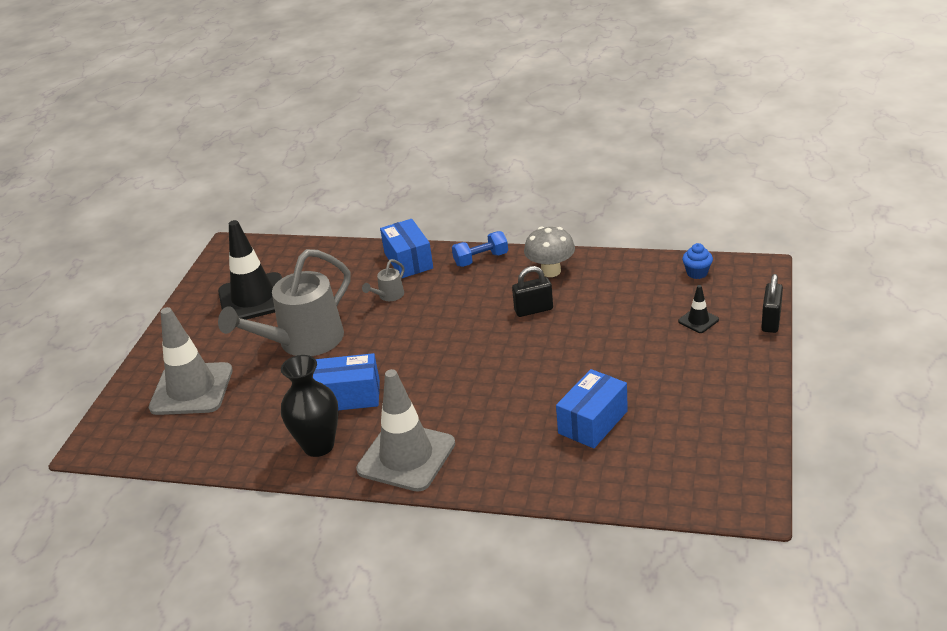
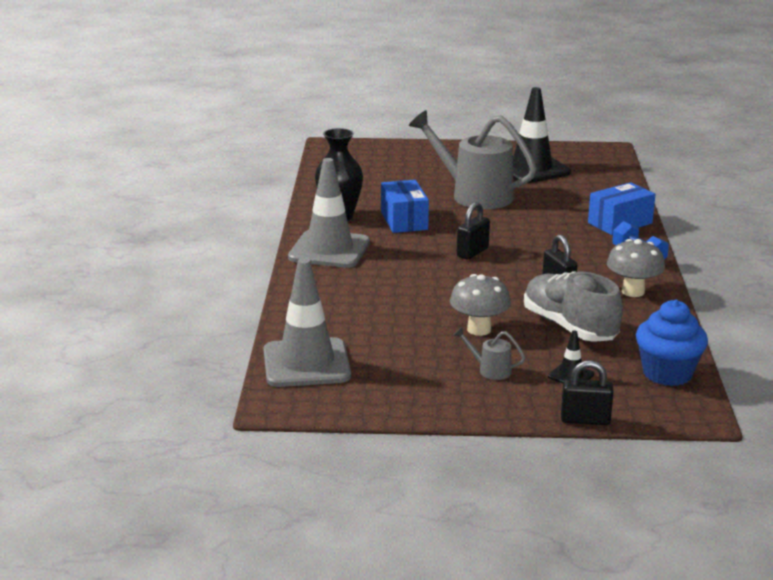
camera: 75 degrees right, 10 degrees down
(191, 389) = (401, 165): grey traffic cone -> grey traffic cone (306, 363)
(388, 296) = (556, 220): grey watering can -> grey watering can (490, 370)
(444, 354) = (472, 252): none -> black padlock
(593, 422) = (386, 325): blue box -> none
(610, 364) = (479, 329): none -> grey mushroom
(612, 312) = (569, 327): none -> grey shoe
(697, 273) = (667, 374): blue cupcake -> blue cupcake, size x1.90

